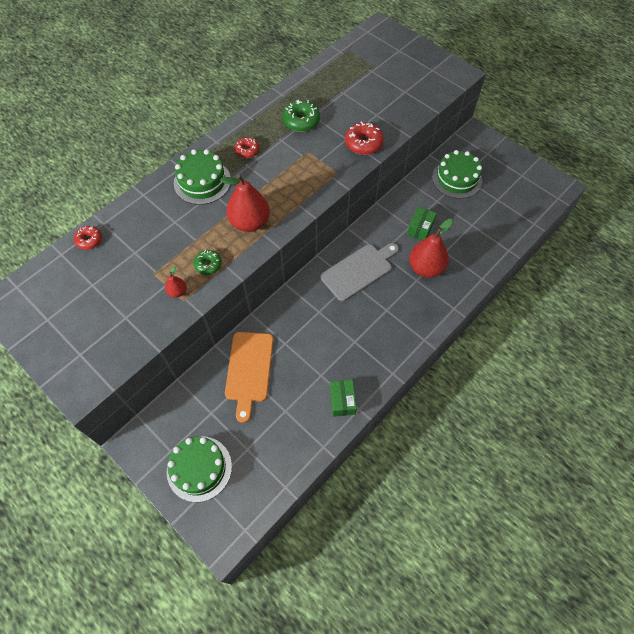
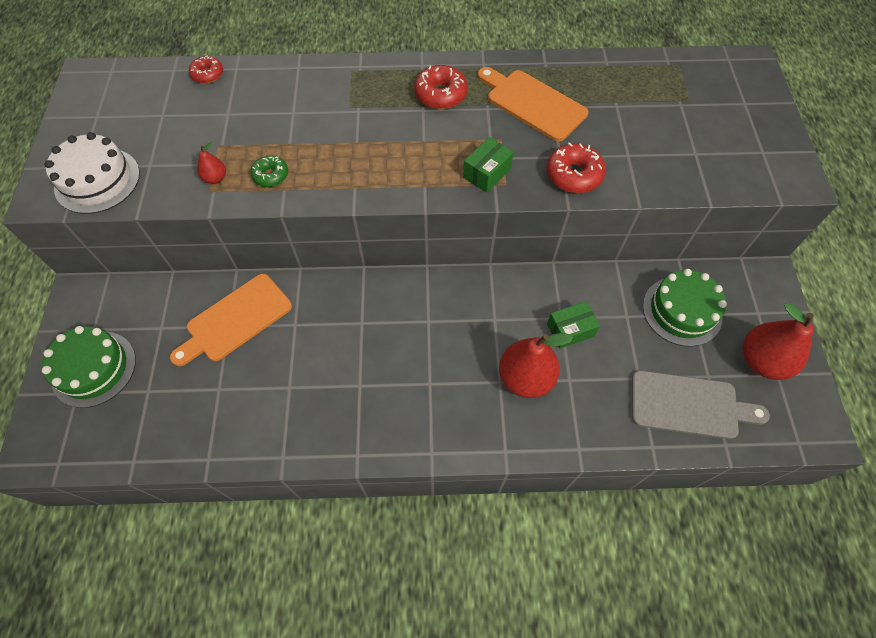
camera: 45 degrees right, 0 degrees up
(103, 352) = (97, 180): none -> white cake
(202, 182) = (362, 93): green cake -> none
(247, 151) = (440, 94): red donut -> red donut, size x1.57
(250, 222) = (356, 166): red pear -> red pear (762, 361)
(301, 121) = (532, 103): green donut -> orange cutting board
(342, 401) = (277, 433): green box -> green box (487, 173)
(359, 270) = (449, 317): grey cutting board -> grey cutting board (689, 405)

